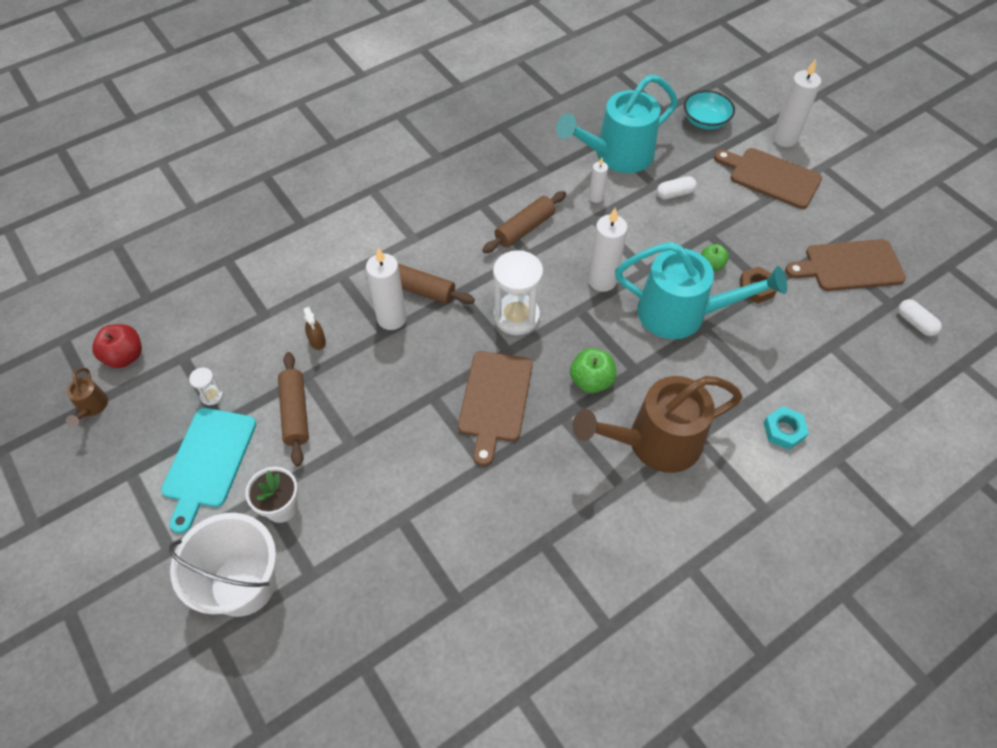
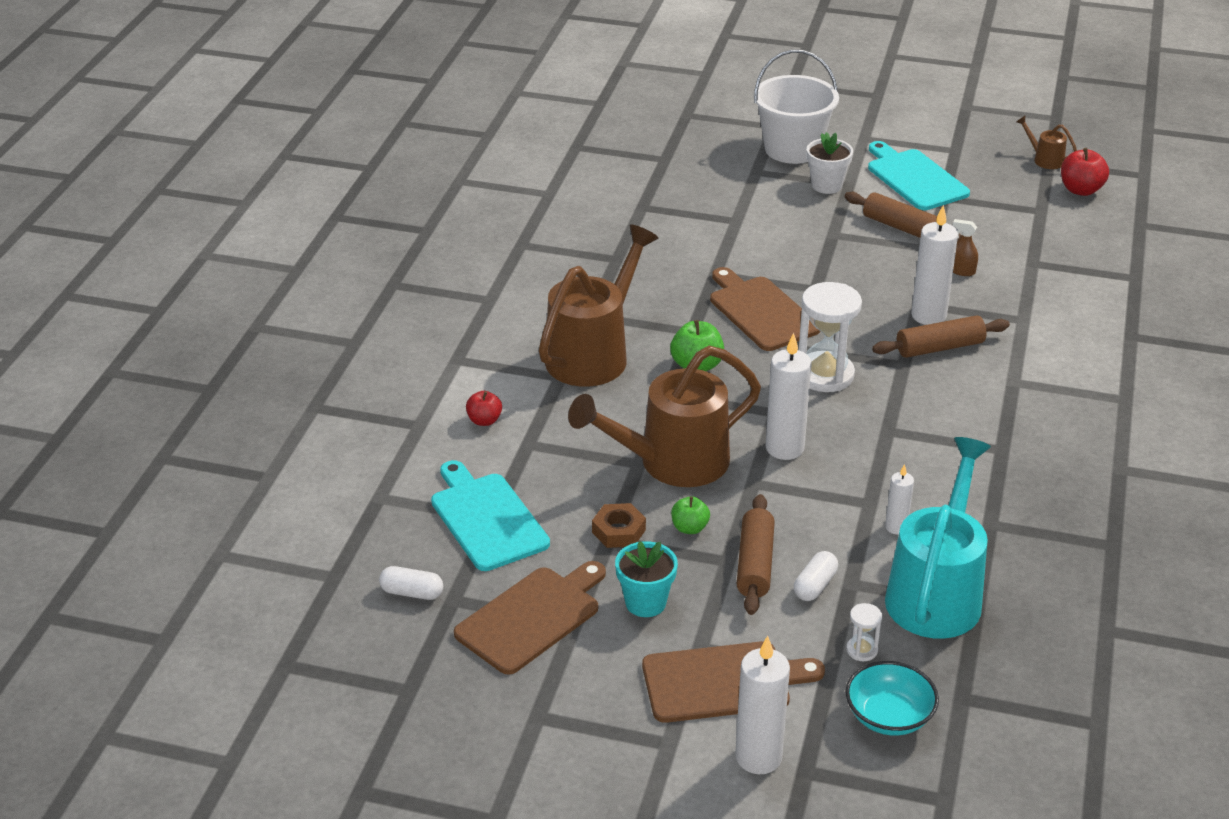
camera: 140 degrees right, 20 degrees down
(212, 395) = (977, 205): white hourglass -> white hourglass (862, 650)
(525, 228) = (924, 451): brown rolling pin -> brown rolling pin (754, 564)
(682, 314) = (671, 463): turquoise watering can -> brown watering can
(776, 237) = (645, 602): none -> turquoise flower pot
(784, 430) = (484, 420): turquoise nut -> red apple
(835, 346) = (487, 518): none -> turquoise cutting board

